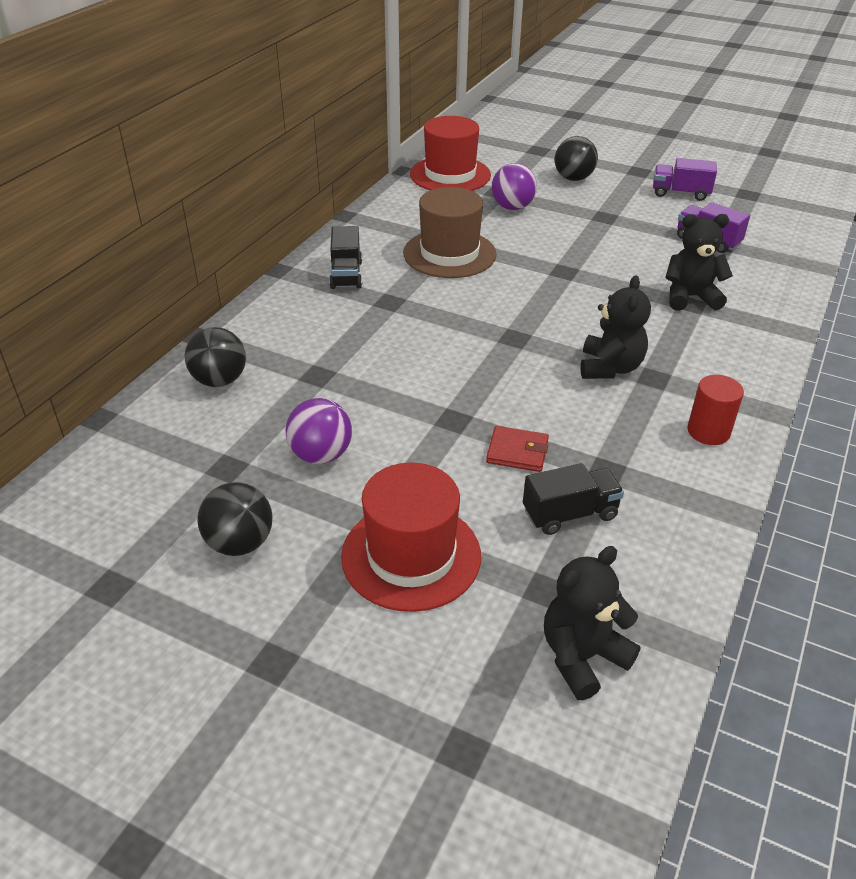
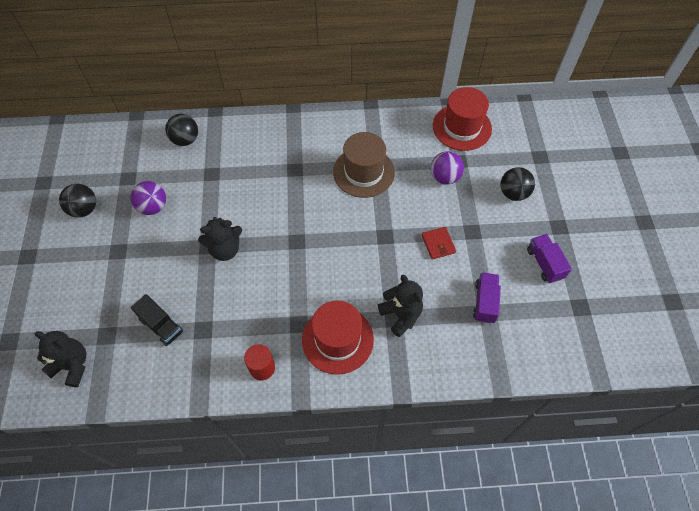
camera: 60 degrees right, 20 degrees up
(346, 275) = (308, 138): black truck -> none
(411, 556) = (104, 274): red hat -> red hat (337, 339)
(517, 452) = (196, 284): red wallet -> red wallet (438, 244)
(610, 368) = (295, 298): black teddy bear -> black teddy bear (225, 249)

